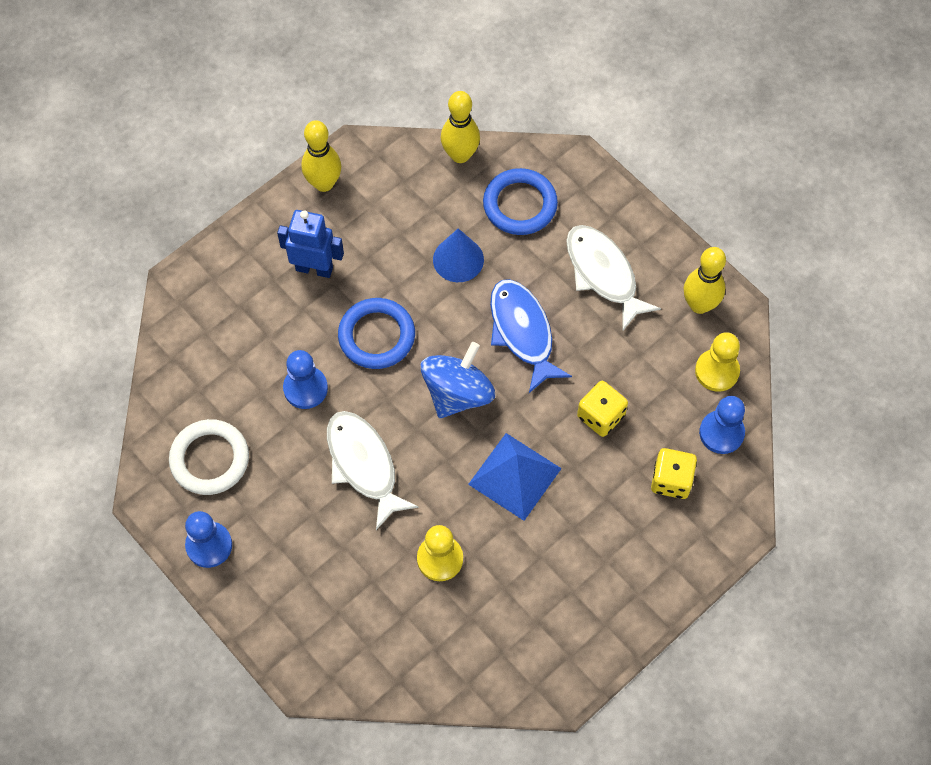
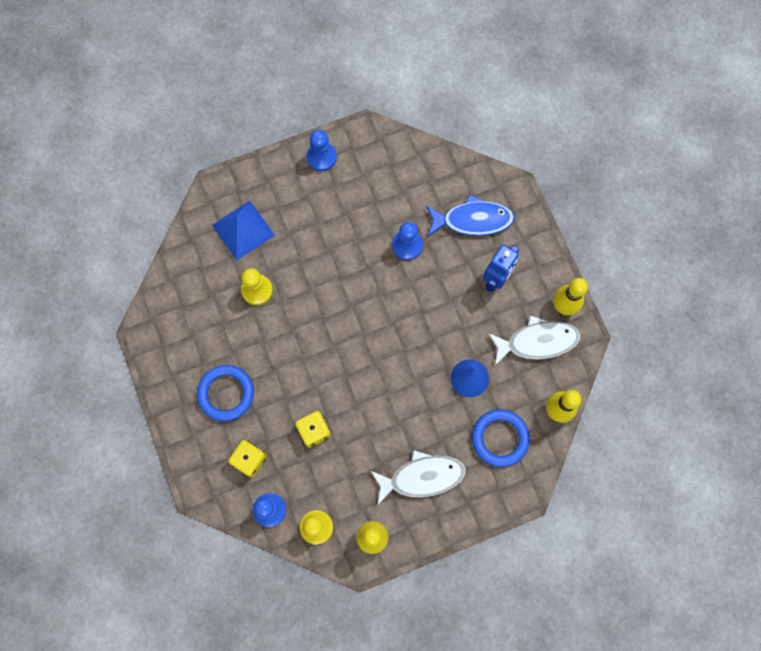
camera: 110 degrees right, 10 degrees up
(210, 459) = (379, 173): white ring -> none
(363, 465) = (339, 264): white fish -> white fish (537, 341)
(376, 336) = (429, 303): blue ring -> blue ring (226, 393)
(457, 393) = (367, 341): blue spinning top -> none
(515, 476) = (293, 357): blue pyramid -> blue pyramid (243, 230)
(522, 332) = (396, 402): blue fish -> blue fish (472, 220)

